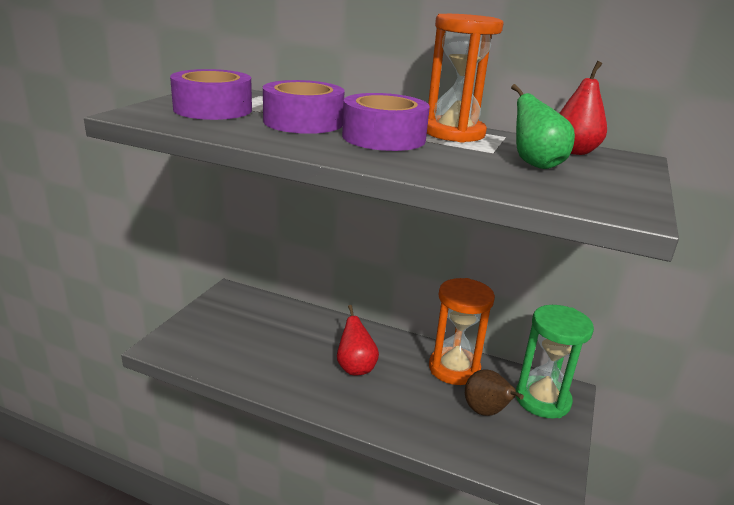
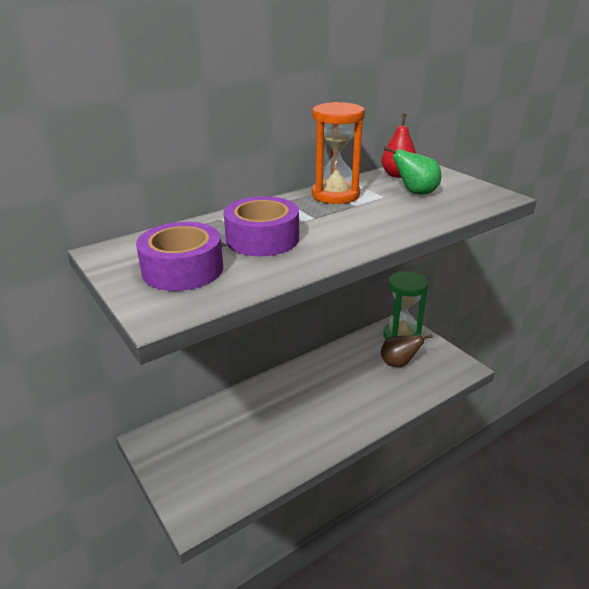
camera: 55 degrees left, 5 degrees up
(355, 367) = (315, 402): red pear -> none
(383, 137) = (329, 220): purple tape -> none
(454, 369) = (350, 356): orange hourglass -> none

